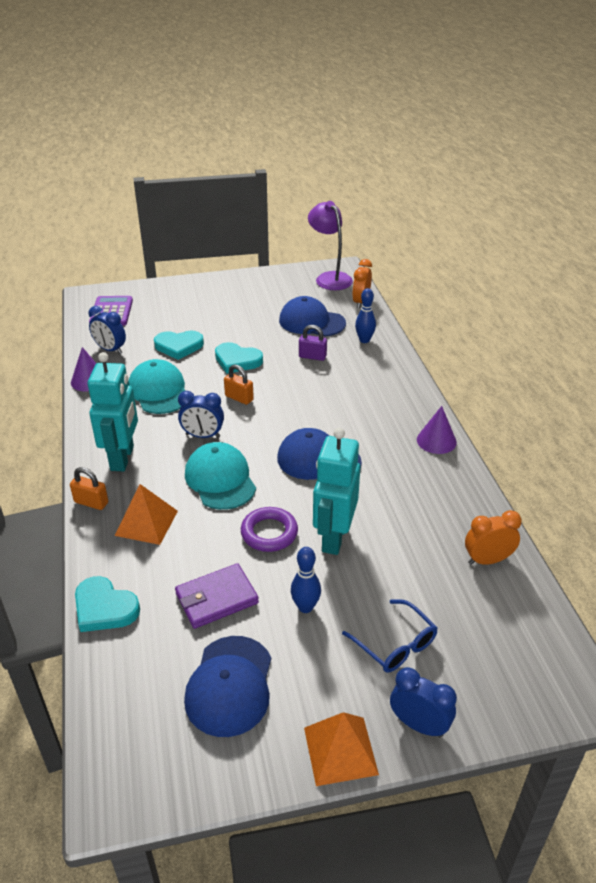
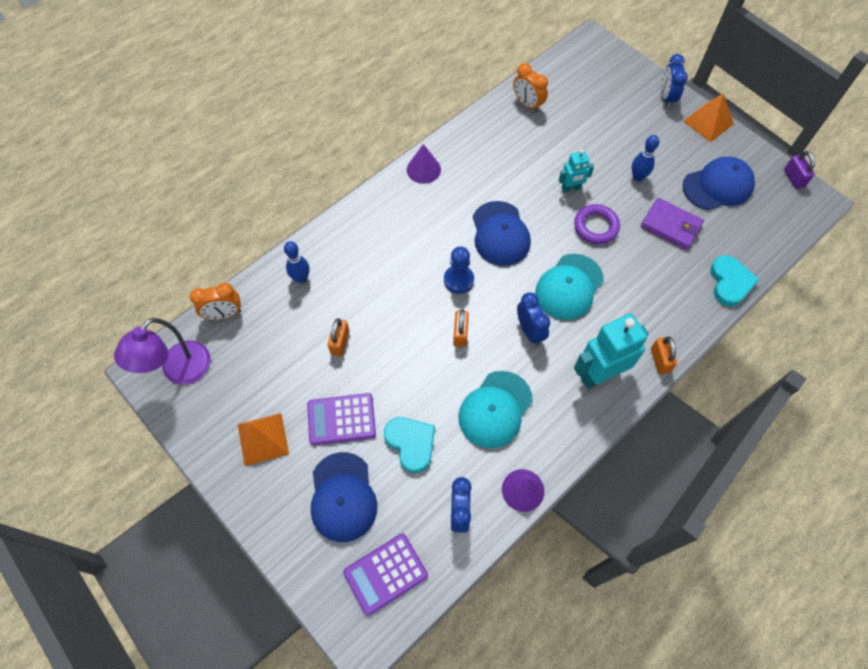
camera: 120 degrees left, 25 degrees up
(146, 523) = (647, 307): orange pyramid -> orange pyramid (263, 439)
(228, 325) = (341, 419): none -> purple calculator
(237, 360) = (402, 370): turquoise heart -> none
(289, 341) = (340, 342): none -> orange padlock
(290, 416) = (458, 280): none -> blue pawn
(311, 322) = (290, 341): blue cap -> blue cap (343, 497)
(312, 356) = (356, 308): purple padlock -> purple padlock (793, 178)
(333, 537) = (571, 188): turquoise robot -> turquoise robot, size x0.54
(395, 644) = (627, 125): blue glasses -> none

